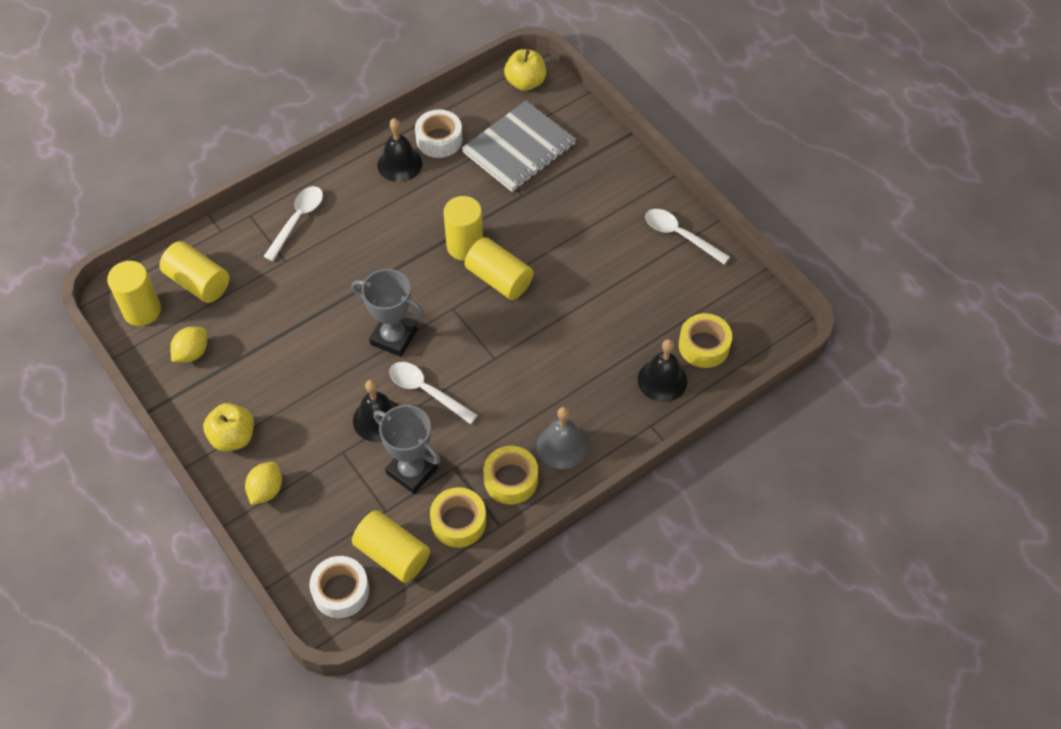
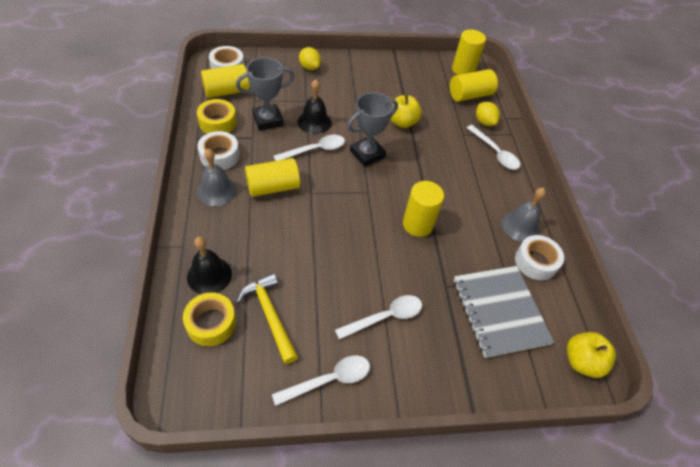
camera: 115 degrees right, 5 degrees down
(192, 353) = (420, 75): yellow lemon -> yellow lemon (484, 122)
(233, 437) = (352, 69): yellow apple -> yellow apple (402, 122)
(399, 164) = (520, 226): black bell -> grey bell
(499, 279) = (374, 228): yellow cylinder -> yellow cylinder (273, 187)
(511, 479) = (219, 156): yellow tape -> white tape
(592, 225) = (385, 317): none -> white spoon
(660, 308) = (270, 315): none -> yellow hammer

